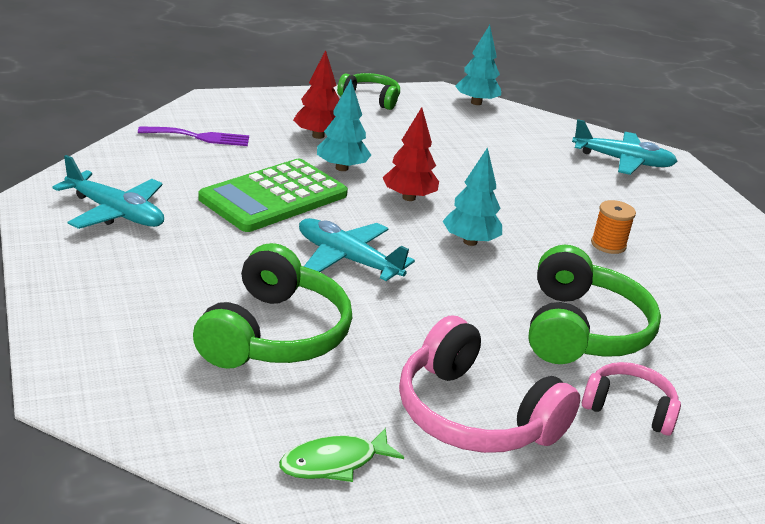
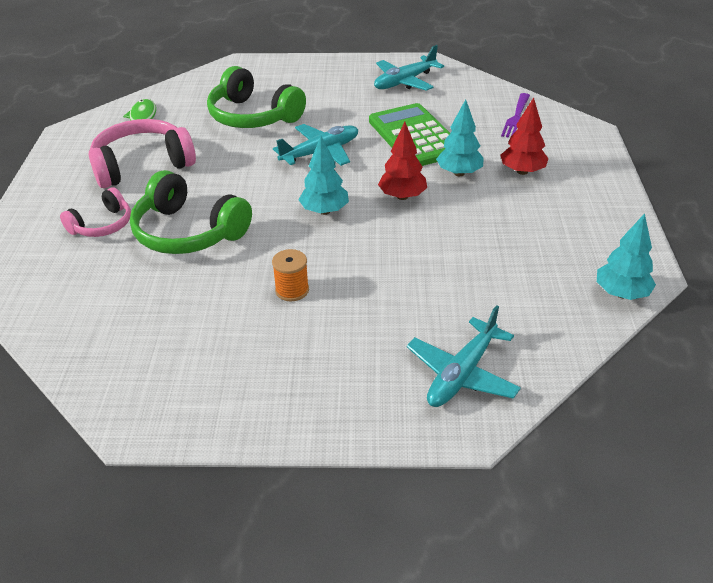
camera: 115 degrees right, 10 degrees up
(370, 99) = (614, 216): green headphones -> none

